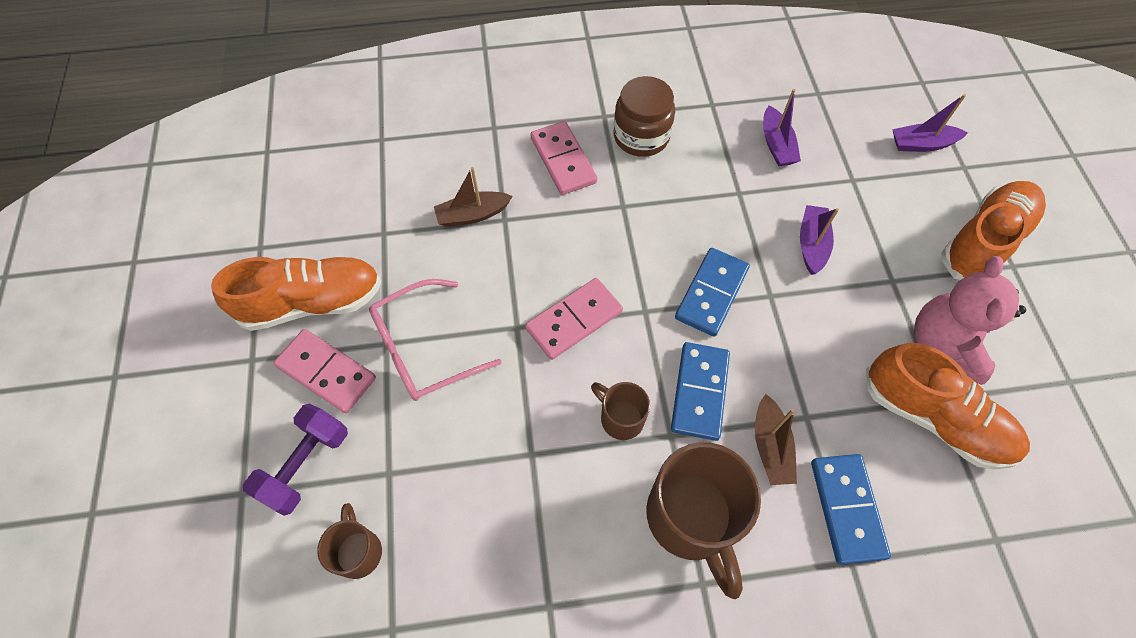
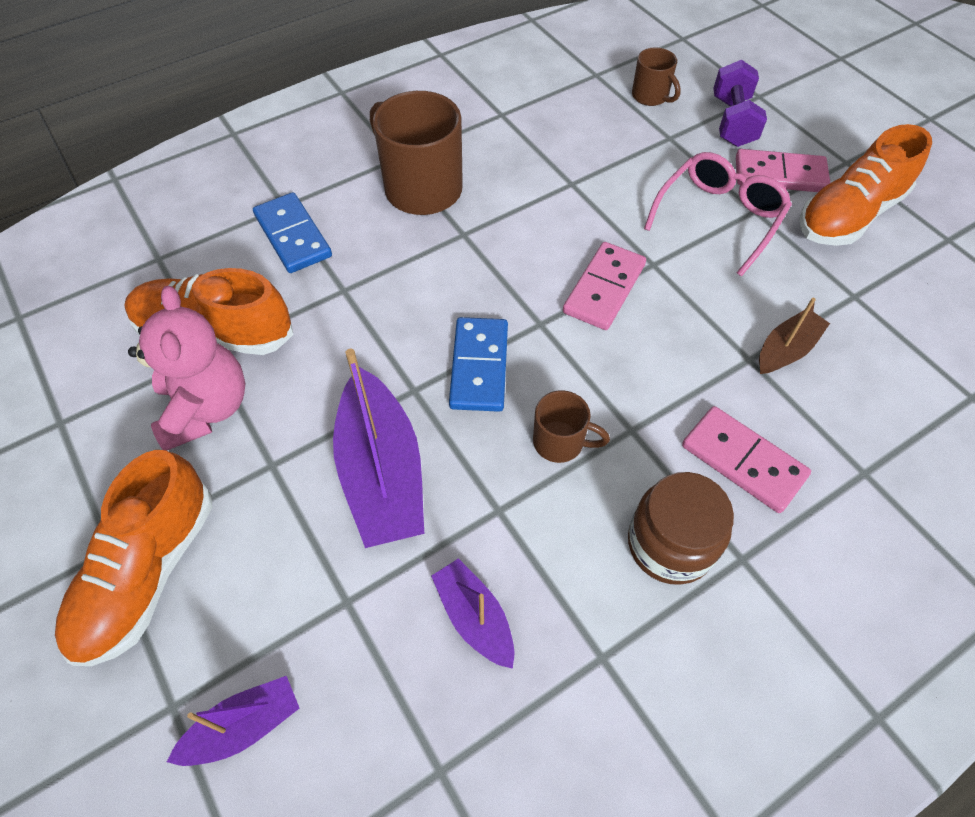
camera: 155 degrees right, 5 degrees down
(620, 418) = (513, 230): brown mug -> brown mug (560, 442)
(700, 392) = (452, 273): blue domino -> none
(770, 446) = (371, 255): brown boat -> none
(811, 244) = (381, 472): purple boat -> purple boat, size x1.84

